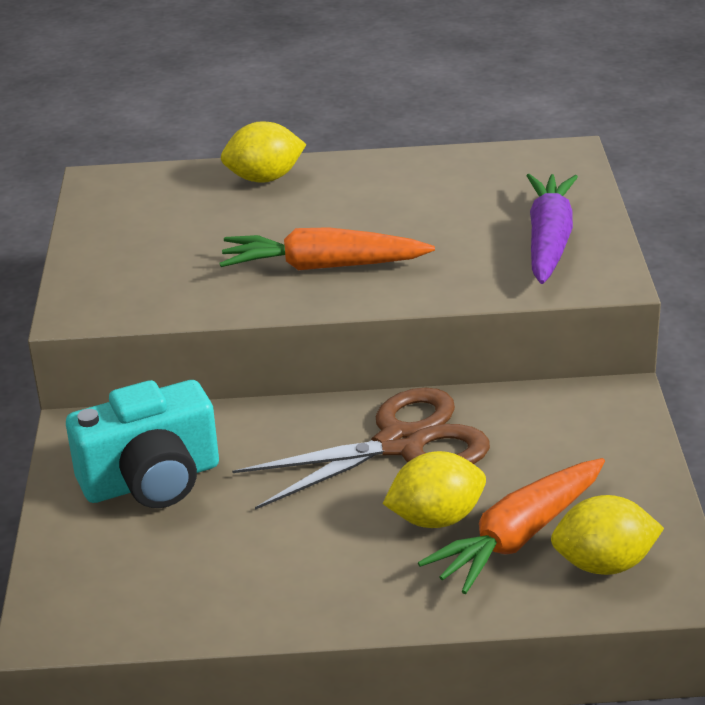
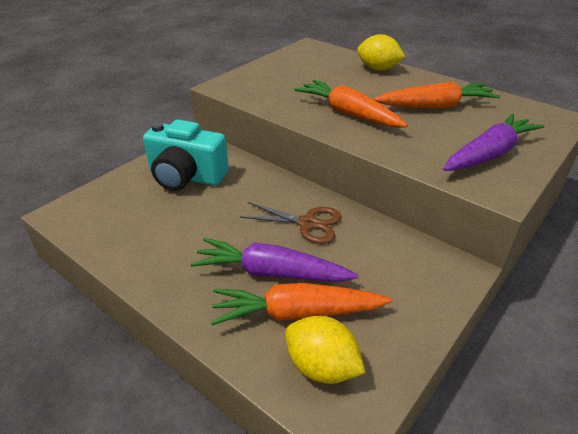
camera: 40 degrees right, 5 degrees up
(400, 444) = (307, 223): brown scissors -> brown scissors, size x0.64
(415, 204) = (435, 106): none -> orange carrot
(436, 519) = (271, 272): yellow lemon -> purple carrot

